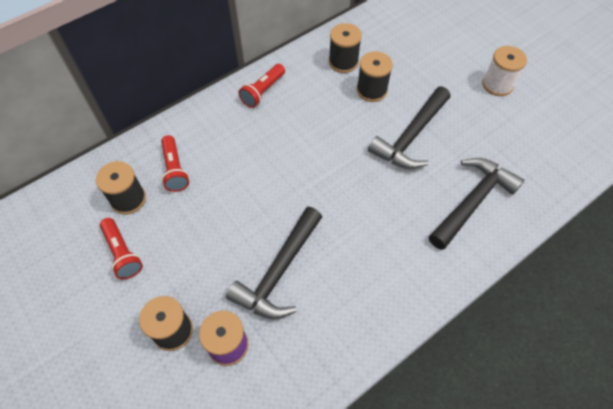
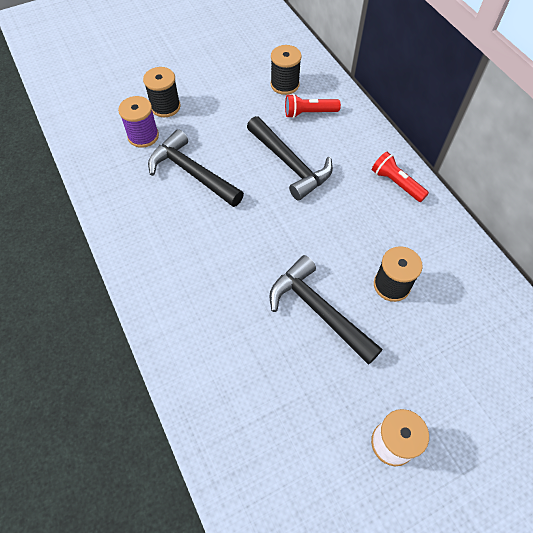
camera: 100 degrees right, 0 degrees up
(122, 253) = (236, 81): red flashlight -> none
(343, 62) = (438, 264): black spool -> none
(472, 202) = (221, 351): black hammer -> black hammer (290, 164)

